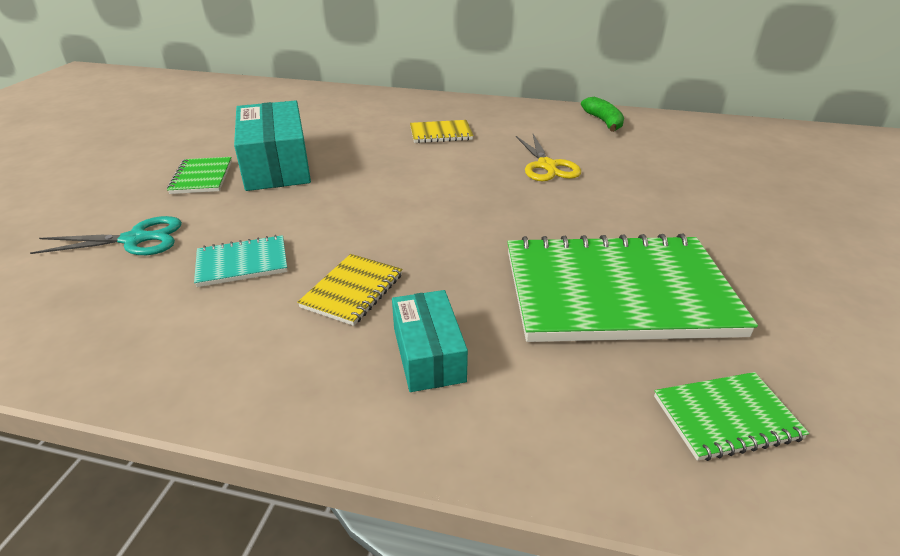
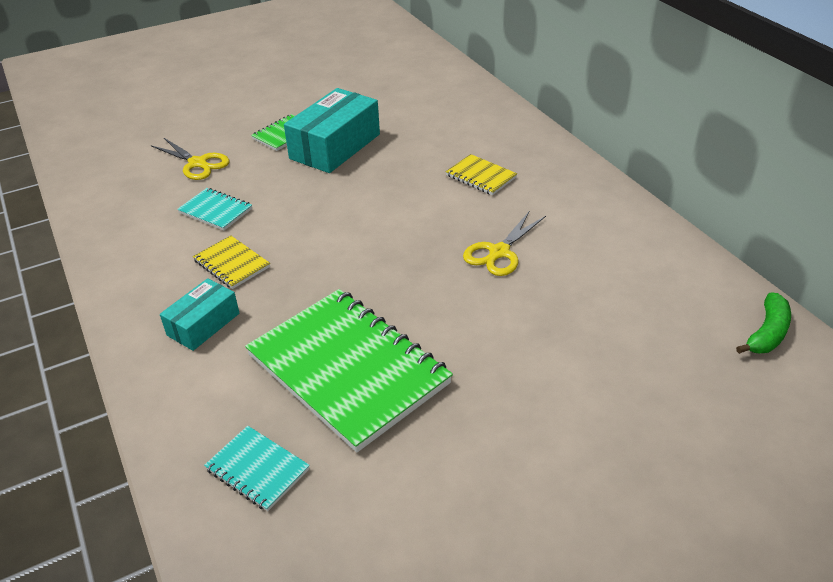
camera: 50 degrees right, 5 degrees up
(135, 239) = (197, 163): turquoise scissors -> yellow scissors
(352, 291) = (232, 264): yellow notebook -> yellow notebook turned 60 degrees clockwise
(603, 122) = (640, 239): green banana -> green banana (767, 333)
(726, 417) = (257, 469): green notebook -> turquoise notebook

